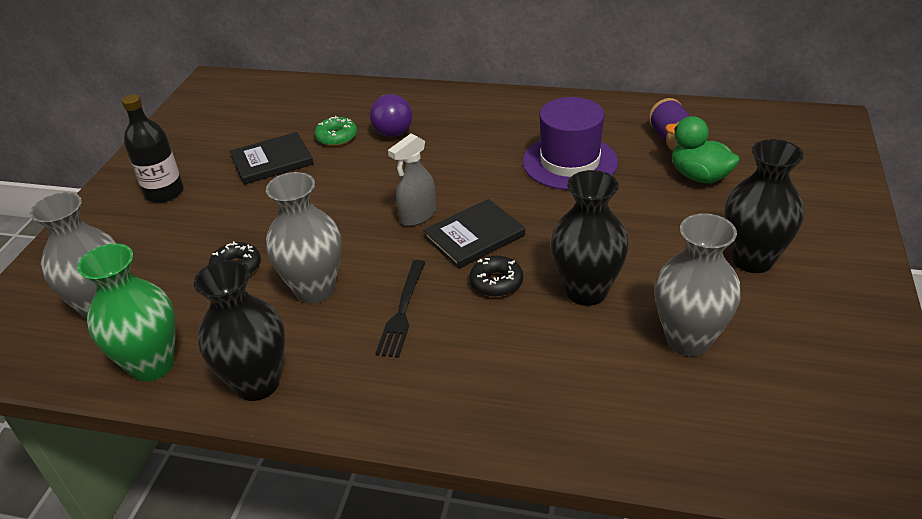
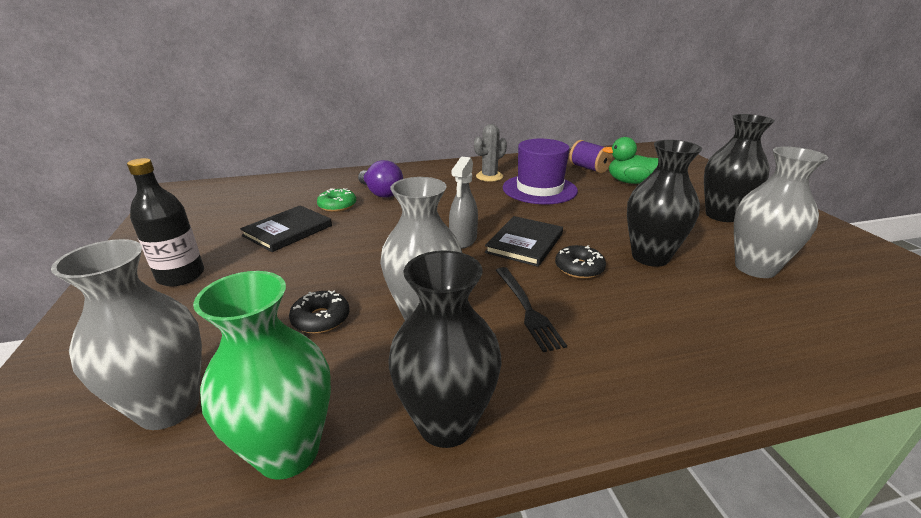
camera: 30 degrees left, 10 degrees down
(531, 127) = (489, 176): none -> grey cactus

